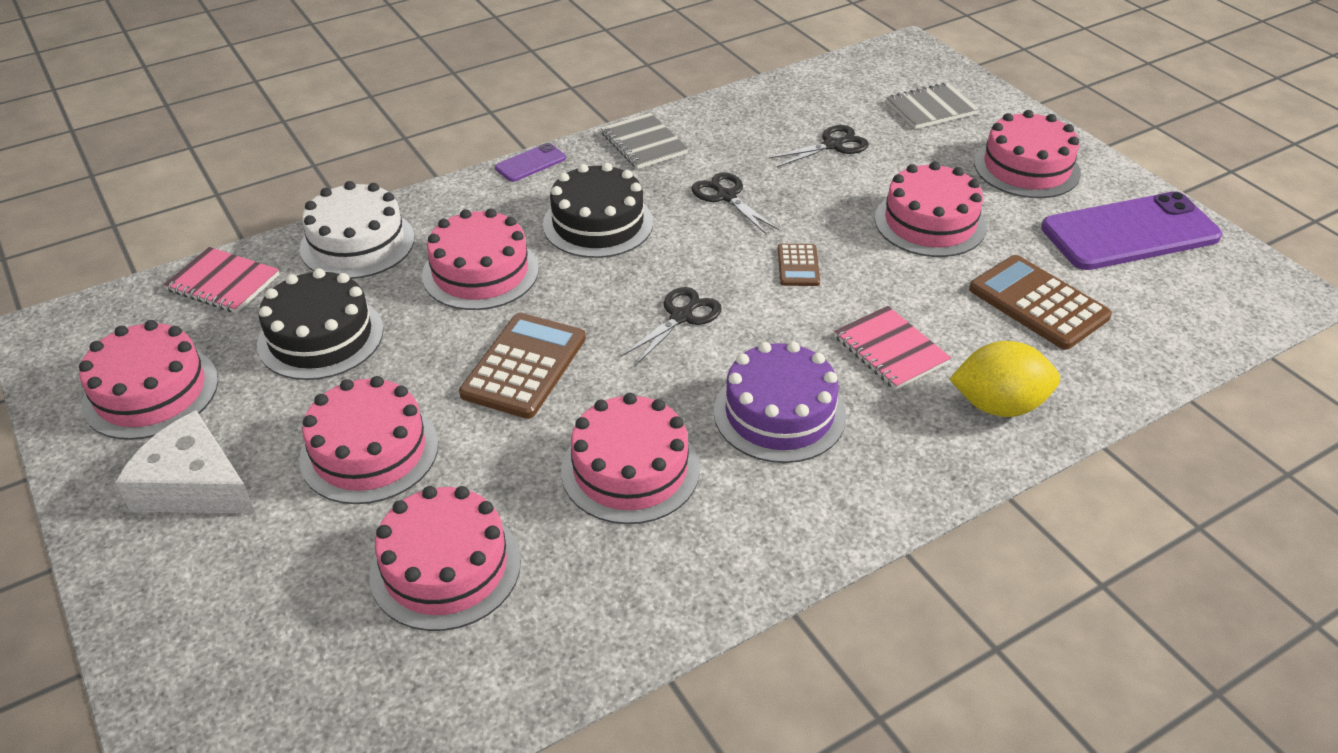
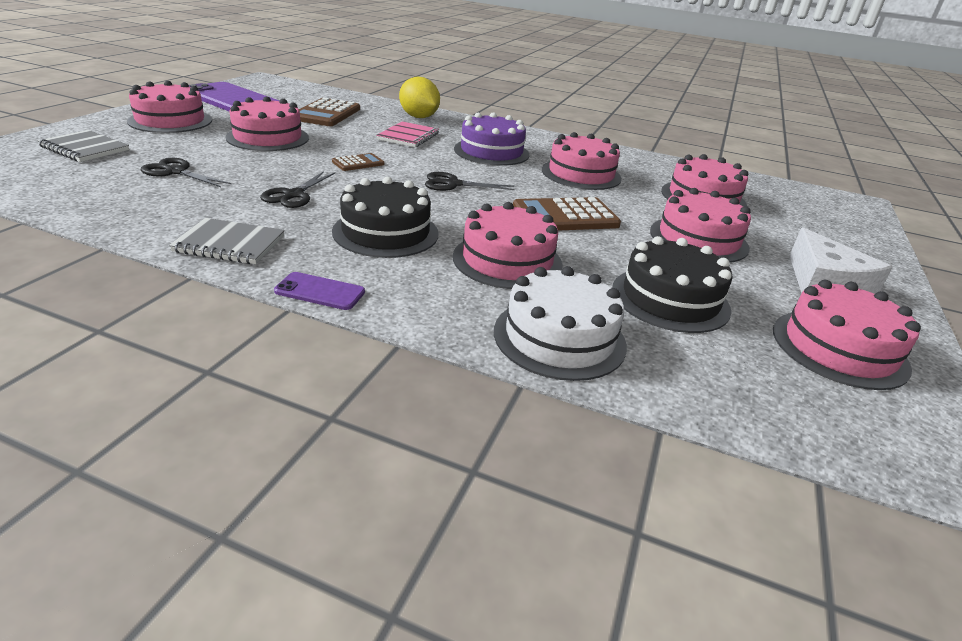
camera: 130 degrees left, 10 degrees down
(223, 283) = (719, 391): pink notebook -> none
(644, 143) = (230, 244): grey notebook -> grey notebook turned 75 degrees clockwise

